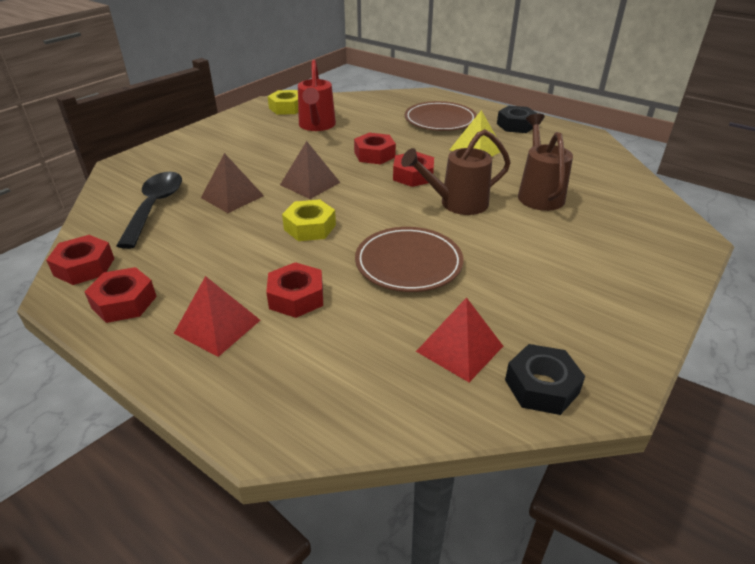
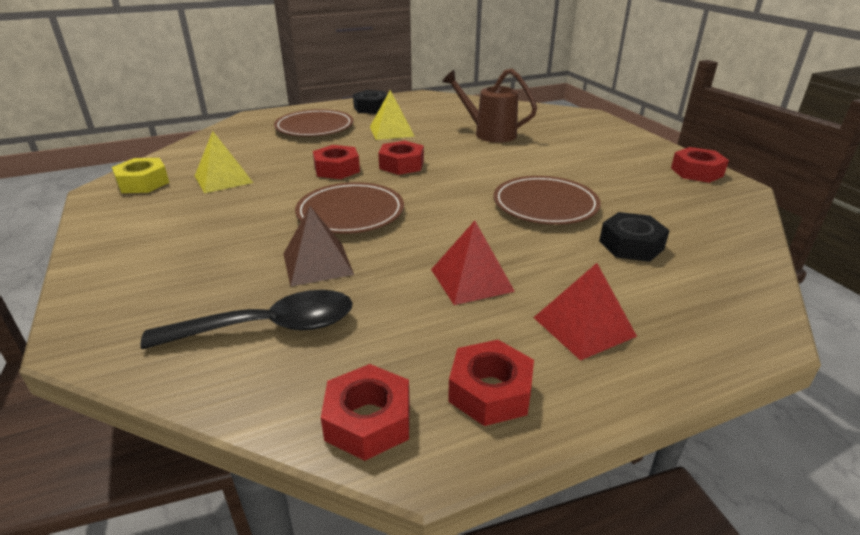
camera: 60 degrees left, 5 degrees down
(155, 207) = (268, 327): black spoon -> black spoon turned 135 degrees clockwise
(296, 297) = (560, 269): red nut -> red nut (696, 172)
(310, 183) = (350, 213): brown pyramid -> brown plate
(310, 227) = (440, 233): yellow nut -> none
(316, 126) = (223, 179): red watering can -> yellow pyramid
(457, 203) = (471, 162): brown watering can -> none
(459, 348) = (673, 217): red pyramid -> red pyramid (471, 280)
(541, 386) = (725, 203): black nut -> black nut (631, 245)

